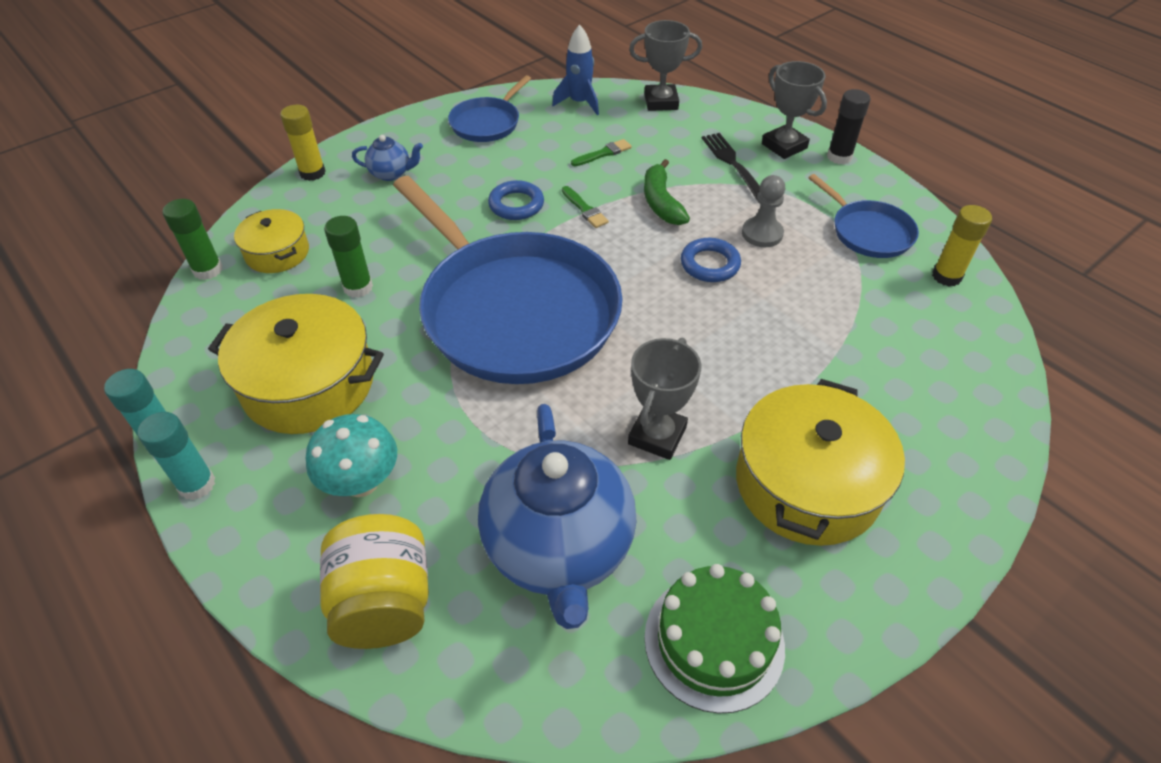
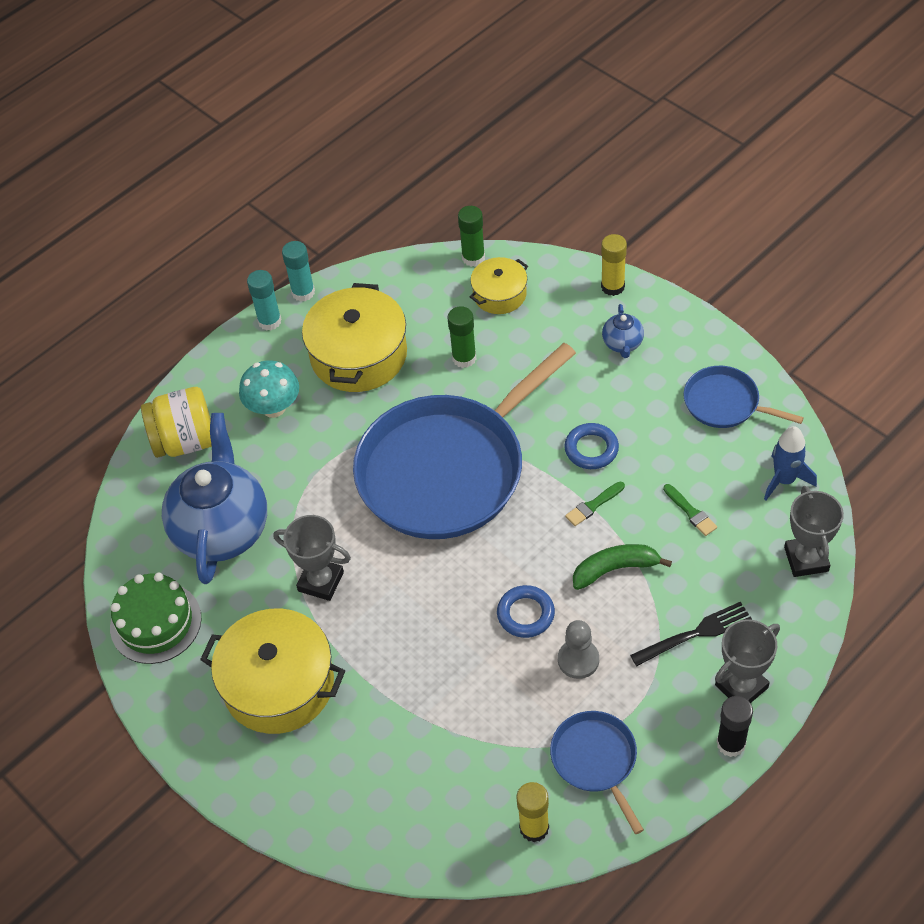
camera: 90 degrees right, 5 degrees up
(559, 549) = (222, 529): blue teapot -> blue teapot turned 105 degrees clockwise
(868, 232) = (596, 760): blue pan -> blue pan turned 105 degrees clockwise

